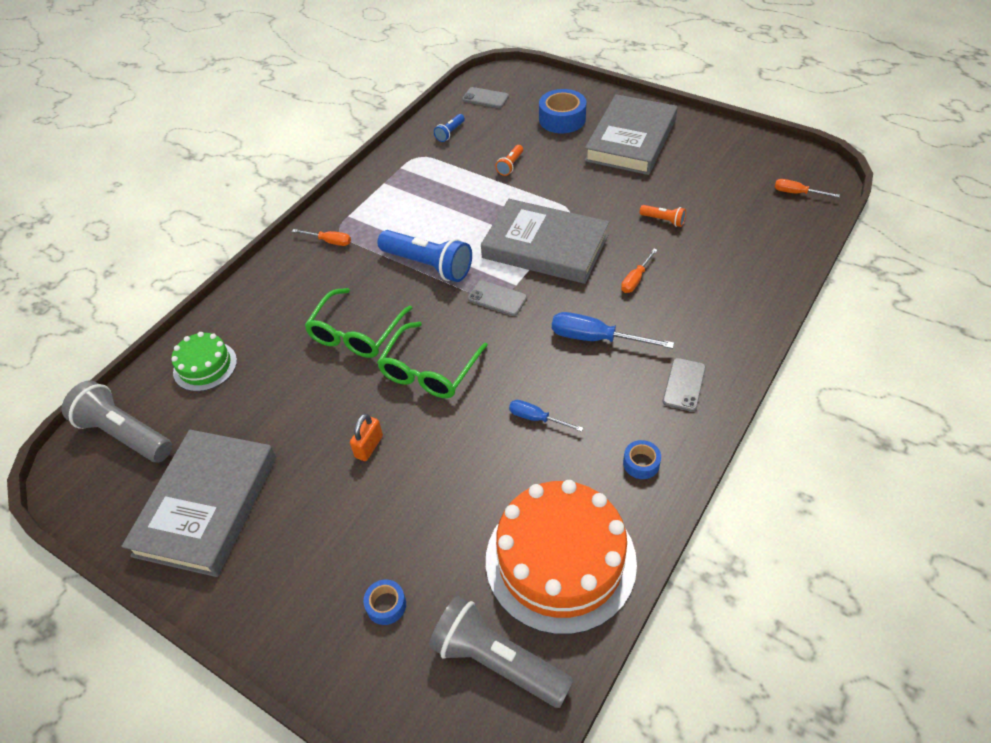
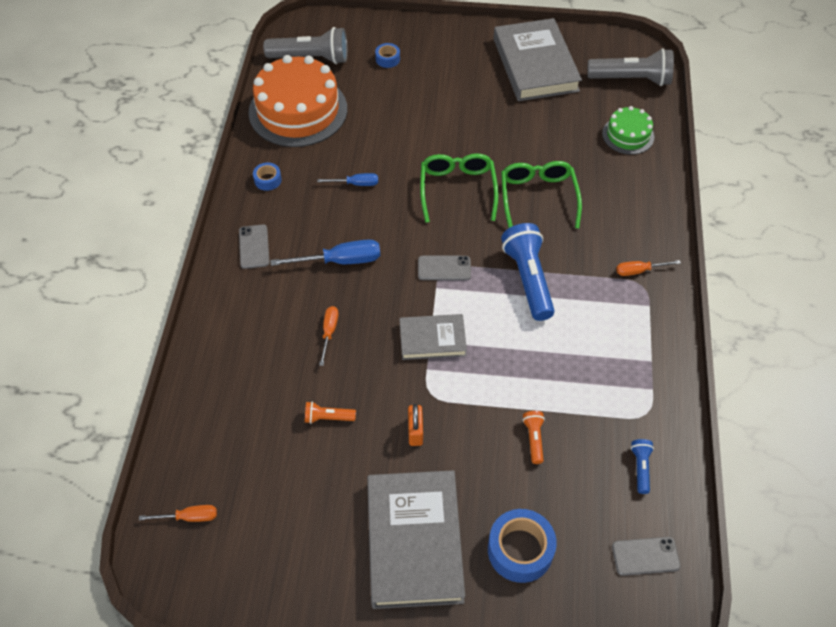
camera: 150 degrees right, 5 degrees up
(369, 446) = (461, 127): orange padlock -> orange padlock (415, 431)
(428, 265) = (528, 279): blue flashlight -> blue flashlight turned 75 degrees clockwise
(545, 246) = (432, 339): grey book -> grey book, size x0.56

